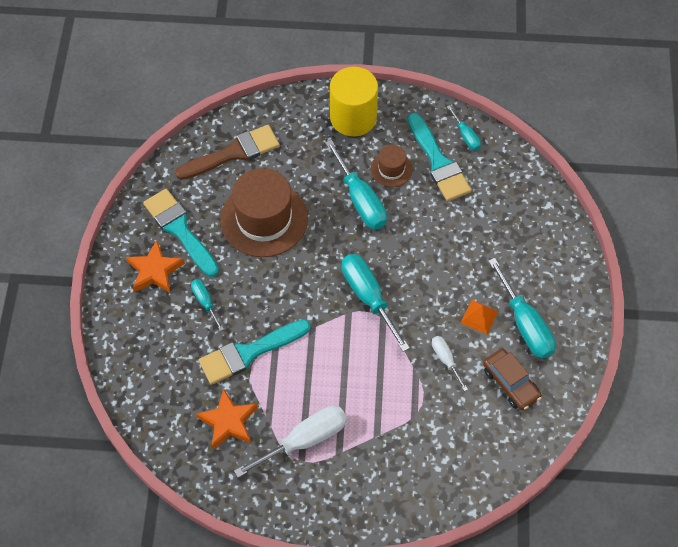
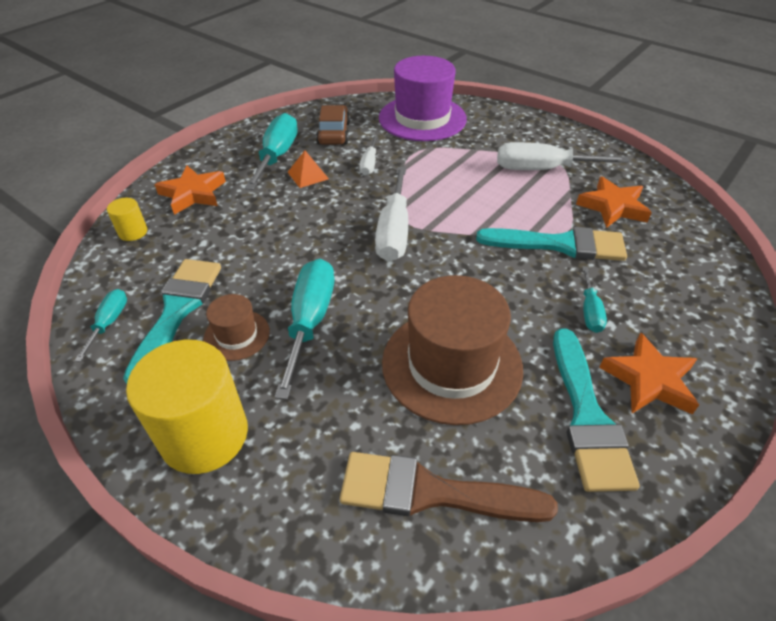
camera: 145 degrees left, 15 degrees down
(368, 297) = (394, 232): turquoise screwdriver -> white screwdriver
(455, 457) = (422, 118): none -> purple hat
(534, 194) = (133, 232): none -> yellow cylinder
(538, 247) = (193, 194): none -> orange star

